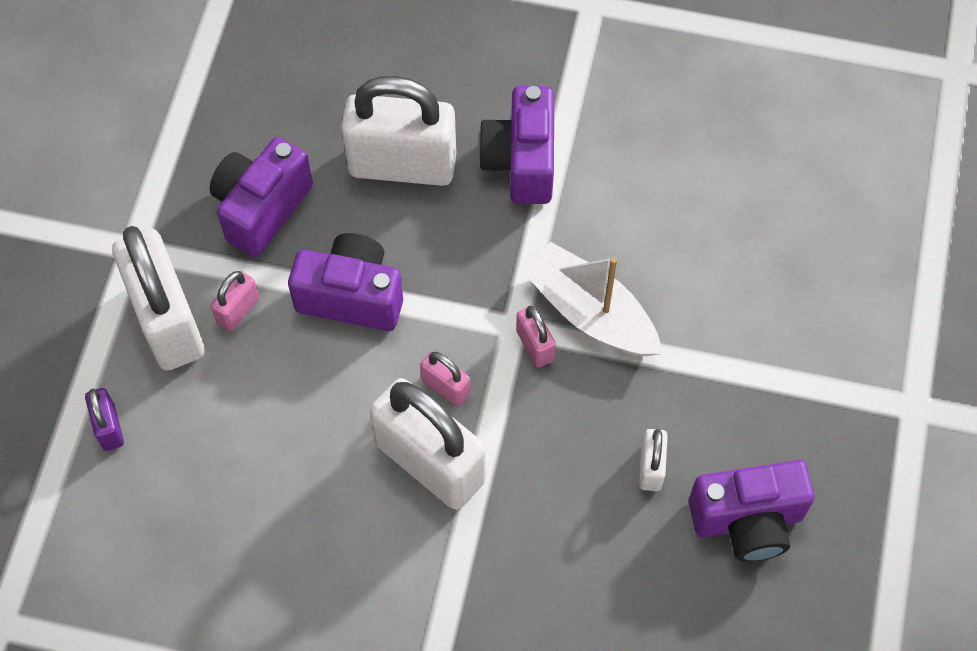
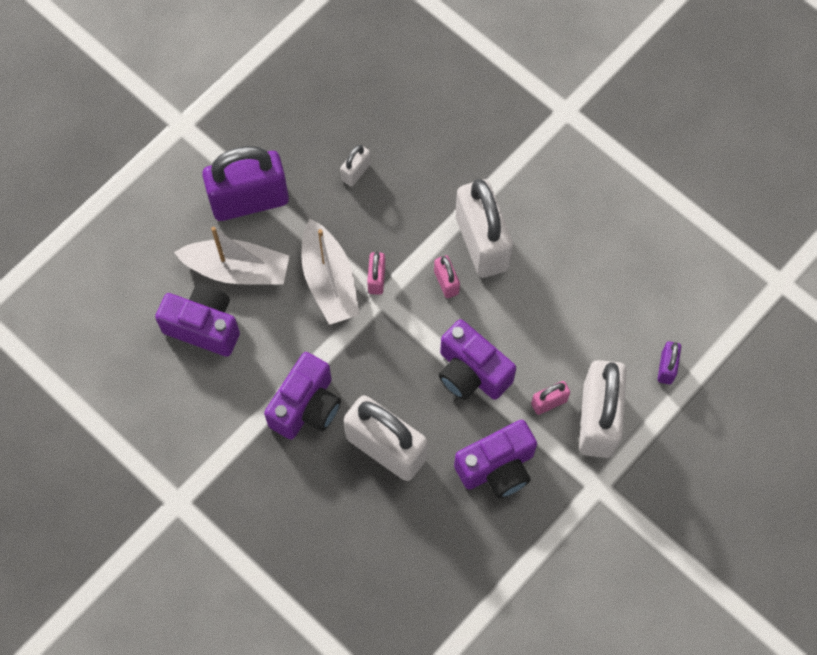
camera: 150 degrees left, 5 degrees up
(709, 267) = (237, 270): none -> white boat
(747, 520) = (322, 116): purple camera -> purple camera (204, 326)
(757, 357) = (249, 200): none -> purple padlock

